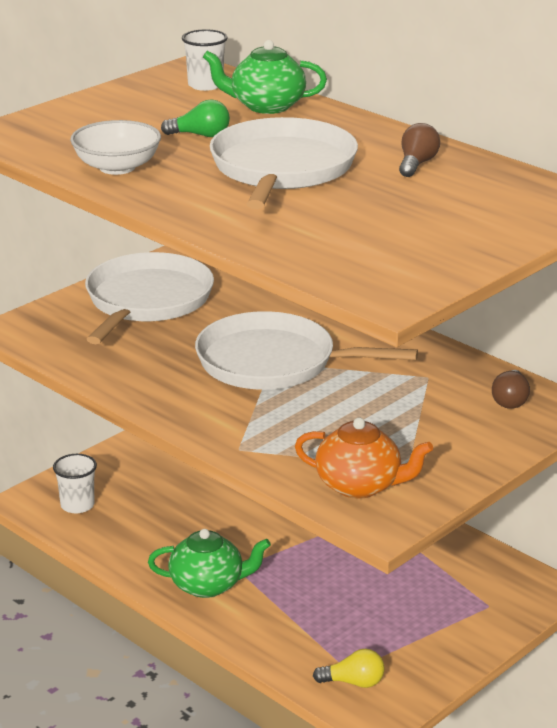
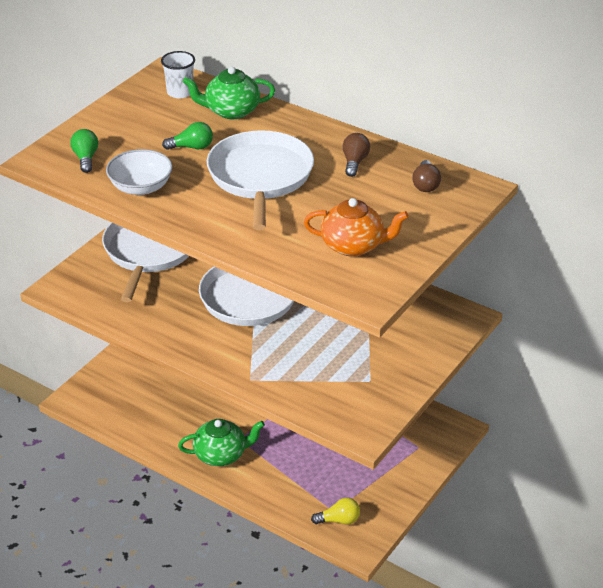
camera: 10 degrees left, 10 degrees up
(57, 136) = (85, 158): none -> green light bulb
(77, 505) = (110, 399): white cup -> none
(360, 485) = (341, 401): orange teapot -> orange teapot (353, 246)
(510, 400) = (428, 314): brown light bulb -> brown light bulb (425, 185)

